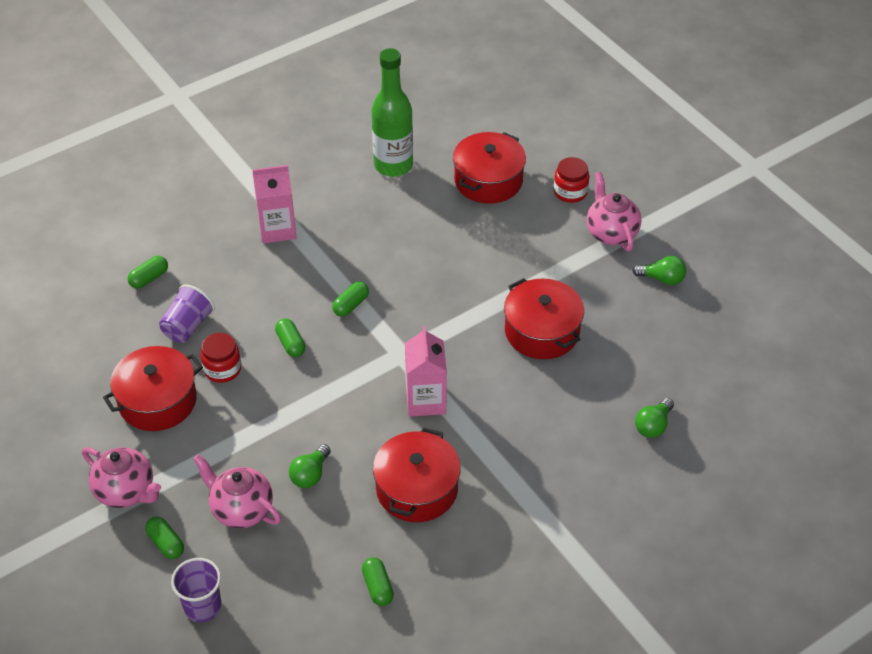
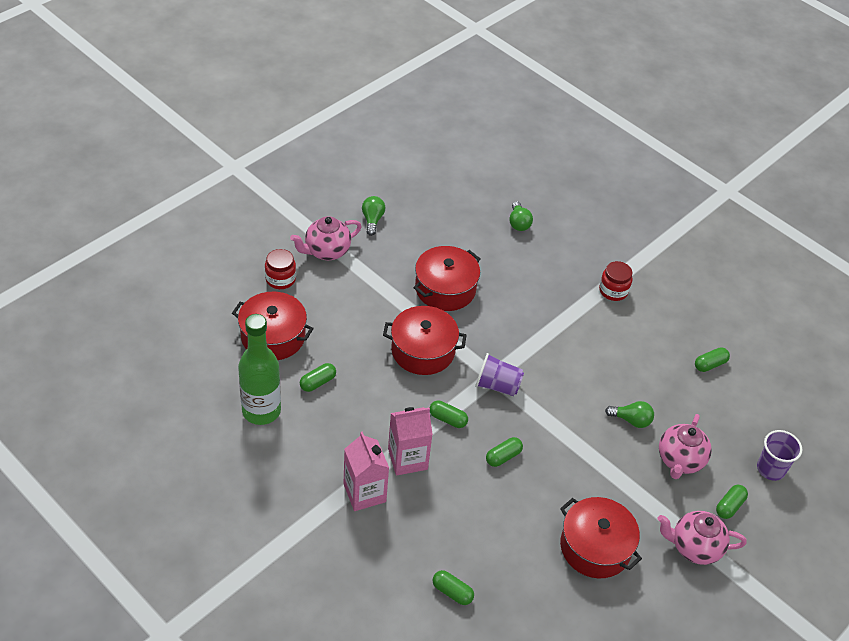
camera: 105 degrees left, 0 degrees up
(126, 492) = (694, 547): pink teapot -> pink teapot turned 105 degrees counterclockwise
(187, 326) = (504, 543): purple cup -> purple cup (497, 385)
(222, 369) = (546, 503): red jar -> red jar (613, 291)
(417, 489) = (620, 351): red pot -> red pot (423, 350)
(421, 208) = (318, 382): none -> green capsule
(425, 400) = (536, 355): pink carton -> pink carton (407, 459)
(653, 426) = (518, 223): green light bulb -> green light bulb turned 60 degrees clockwise

